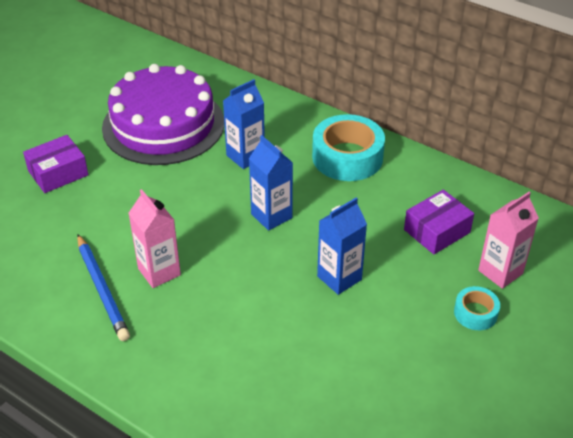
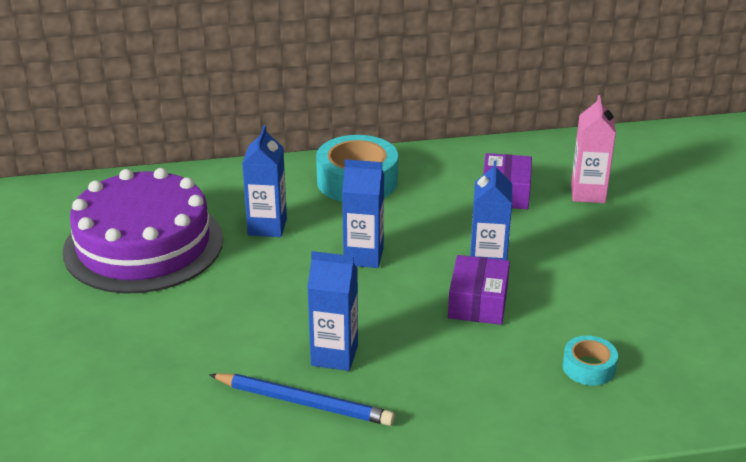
camera: 45 degrees left, 10 degrees down
(58, 173) = (94, 343): purple box -> purple box (478, 302)
(159, 272) = (334, 355): pink carton -> blue carton
(475, 313) = (613, 228): turquoise tape -> turquoise tape (589, 367)

